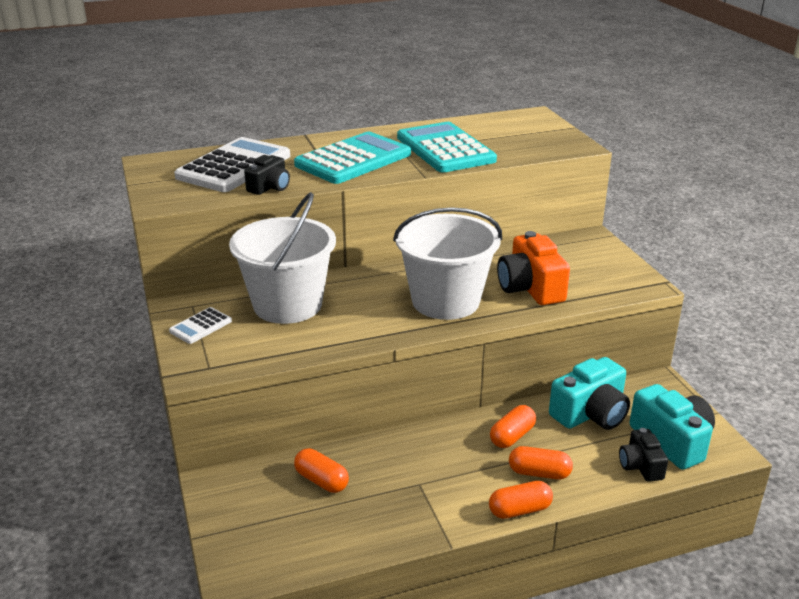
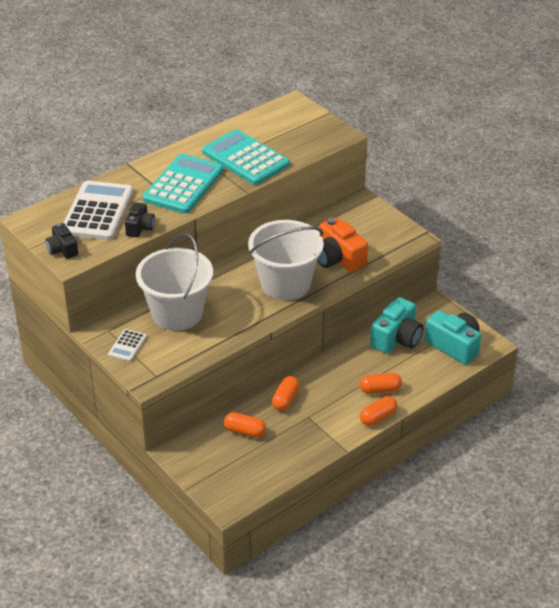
camera: 20 degrees left, 10 degrees up
(512, 436) = (352, 368): orange capsule -> orange capsule (285, 400)
(640, 466) = (440, 368): black camera -> black camera (62, 249)

